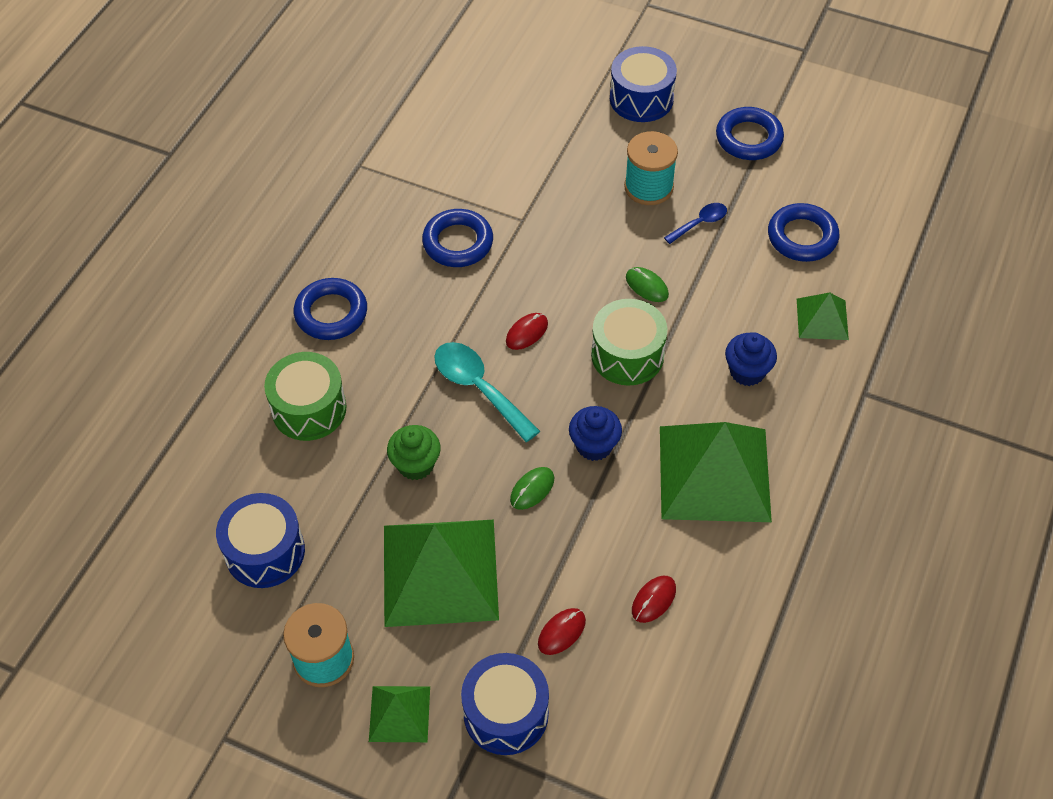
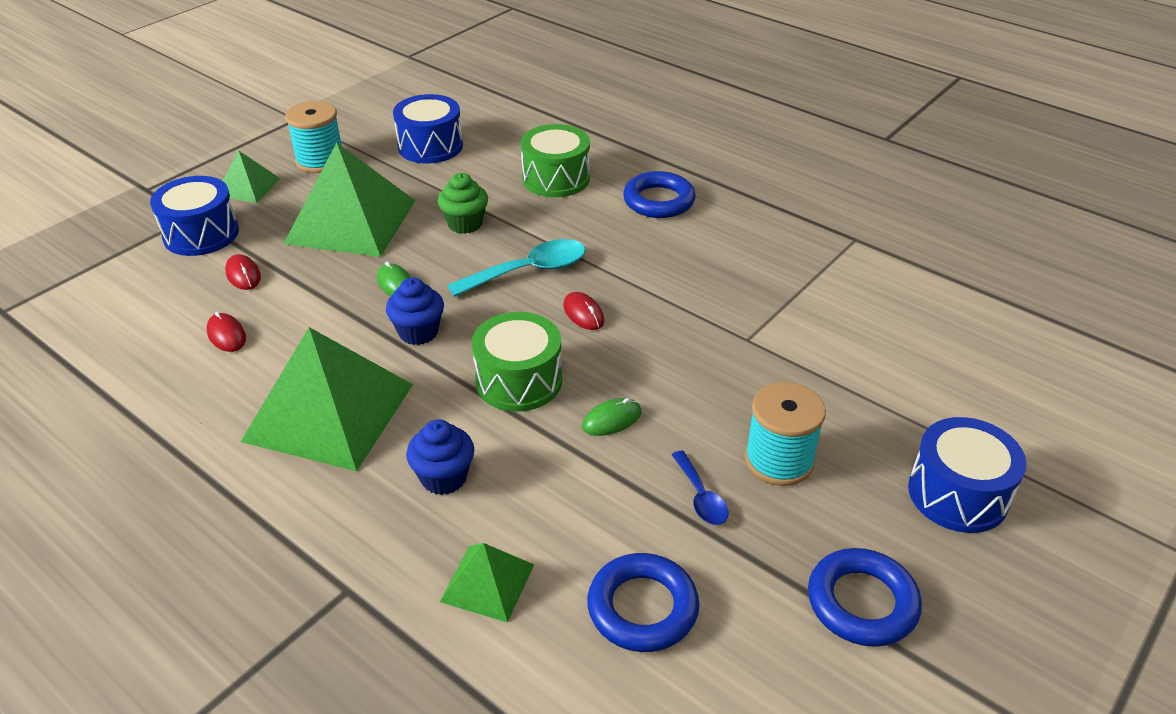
camera: 105 degrees right, 15 degrees down
(458, 242) = (726, 287): blue ring -> none

